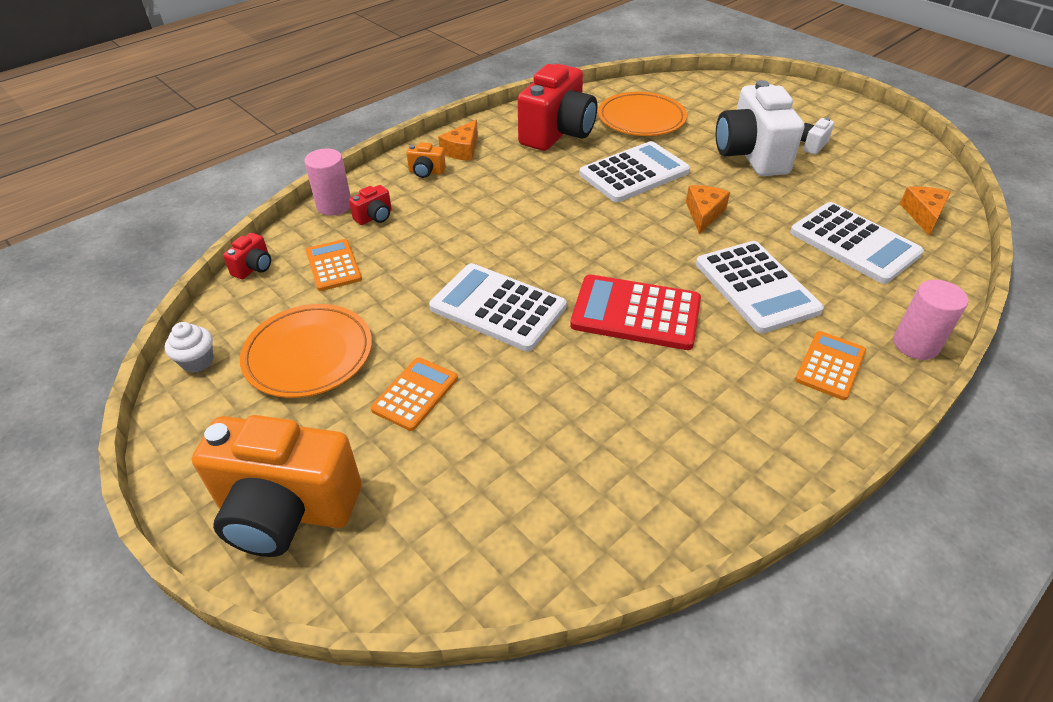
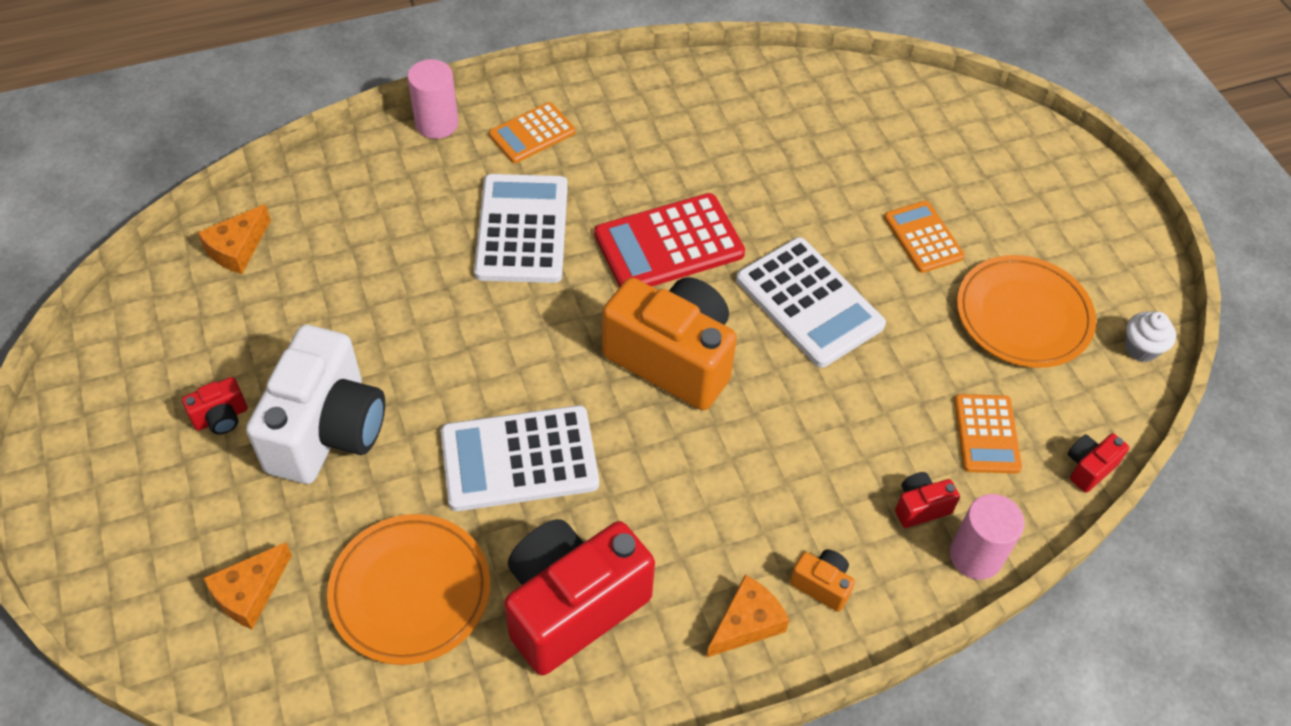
camera: 160 degrees left, 10 degrees up
(286, 510) = (1046, 178): orange camera -> orange camera (672, 359)
(415, 394) = (923, 237): orange calculator -> orange calculator turned 105 degrees clockwise
(635, 313) = (669, 244): red calculator -> red calculator turned 120 degrees clockwise
(703, 214) = (489, 348): orange cheese -> orange cheese (250, 593)
(812, 145) = (221, 417): white camera -> red camera
(854, 243) = (362, 242): white calculator -> none

